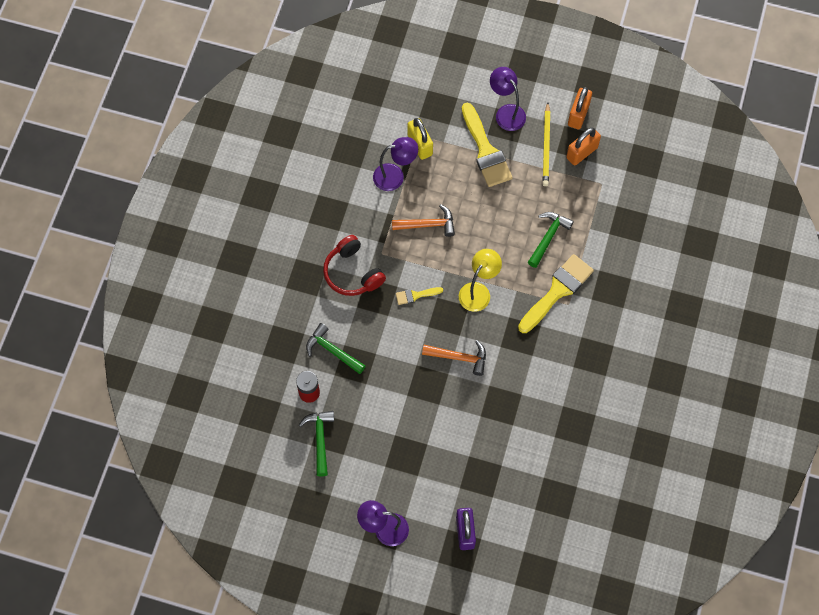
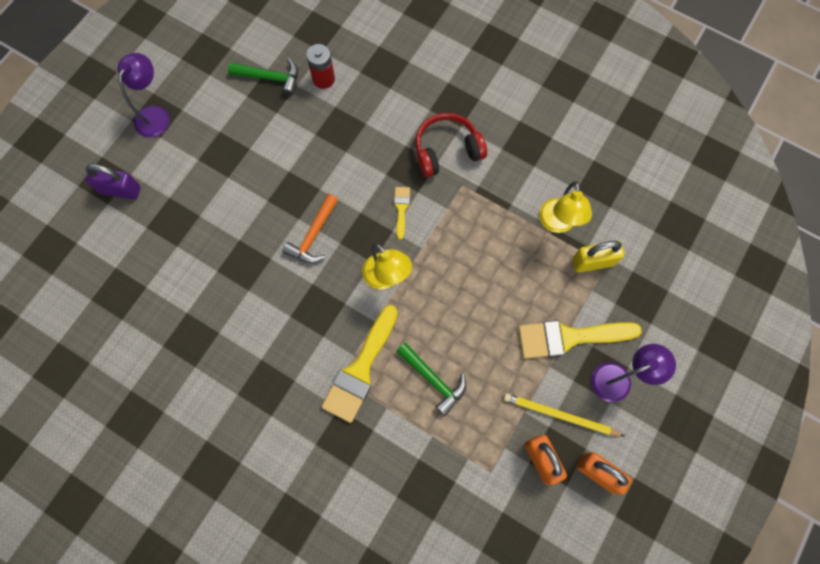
camera: 105 degrees right, 5 degrees up
(332, 350) = (362, 110): green hammer -> none
(395, 176) = (557, 224): purple lamp -> yellow lamp
(428, 224) = (485, 244): orange hammer -> none
(557, 291) = (360, 369): yellow brush -> yellow brush turned 60 degrees clockwise

